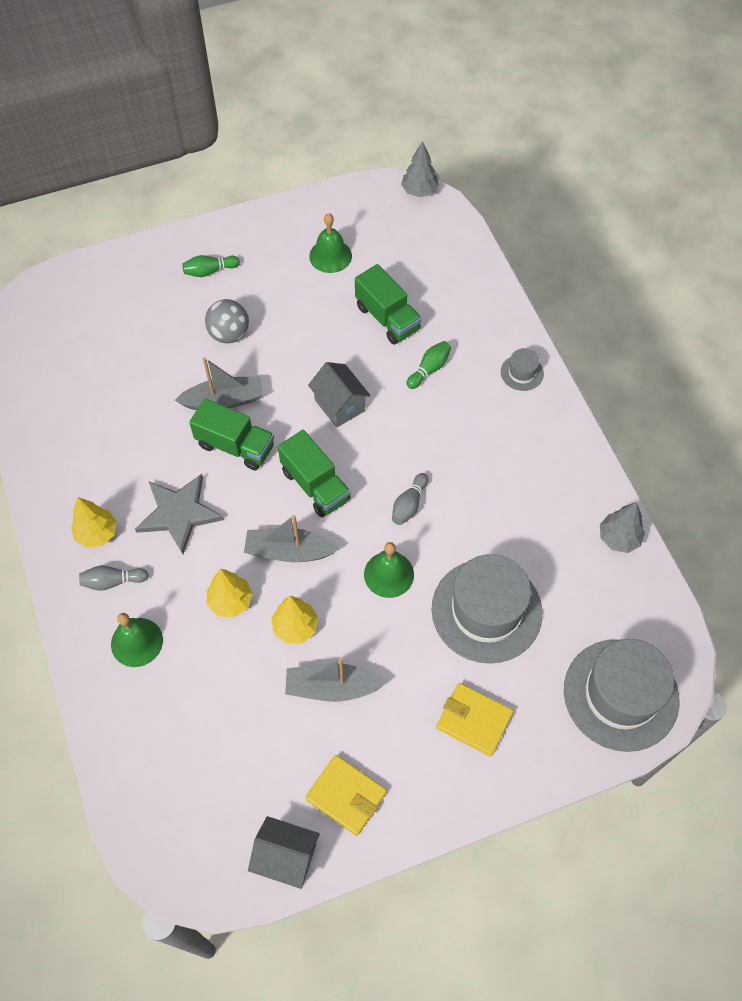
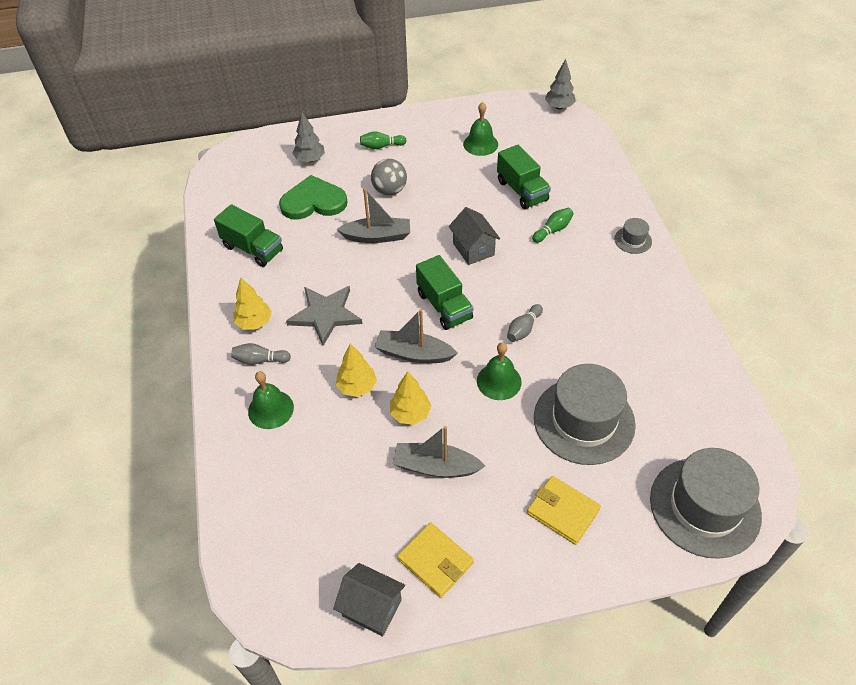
camera: 10 degrees right, 10 degrees down
(139, 360) = (313, 201): none -> green heart
(235, 446) = (381, 270): green truck -> green truck (253, 249)
(618, 538) = (710, 376): grey tree -> grey tree (310, 159)

